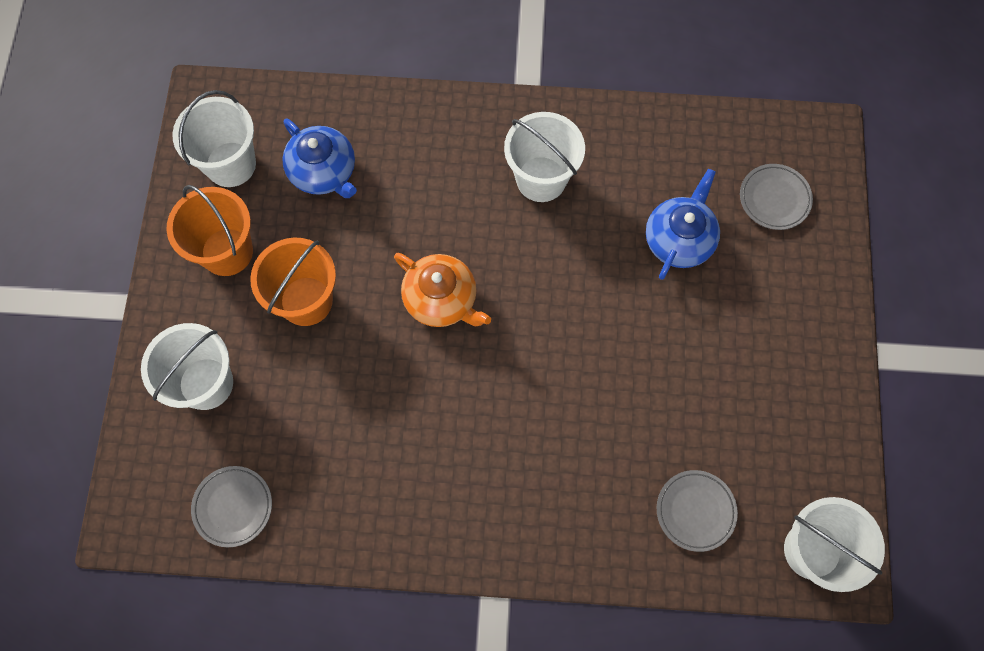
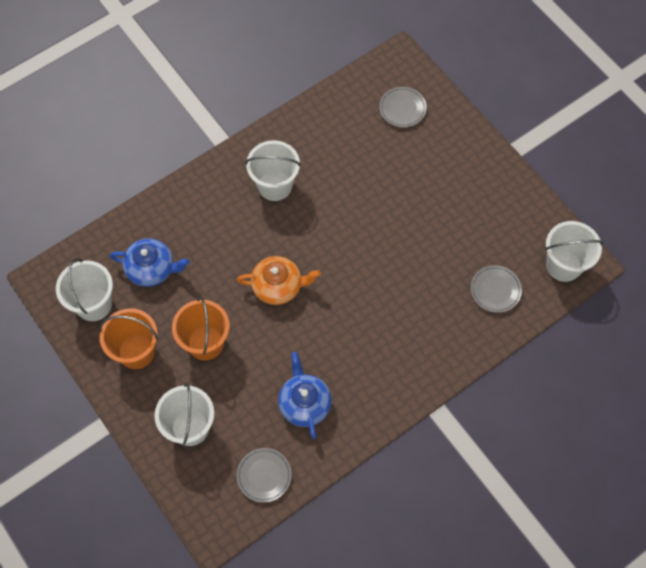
camera: 40 degrees left, 5 degrees down
(679, 239) = (373, 164): blue teapot -> blue teapot (304, 403)

